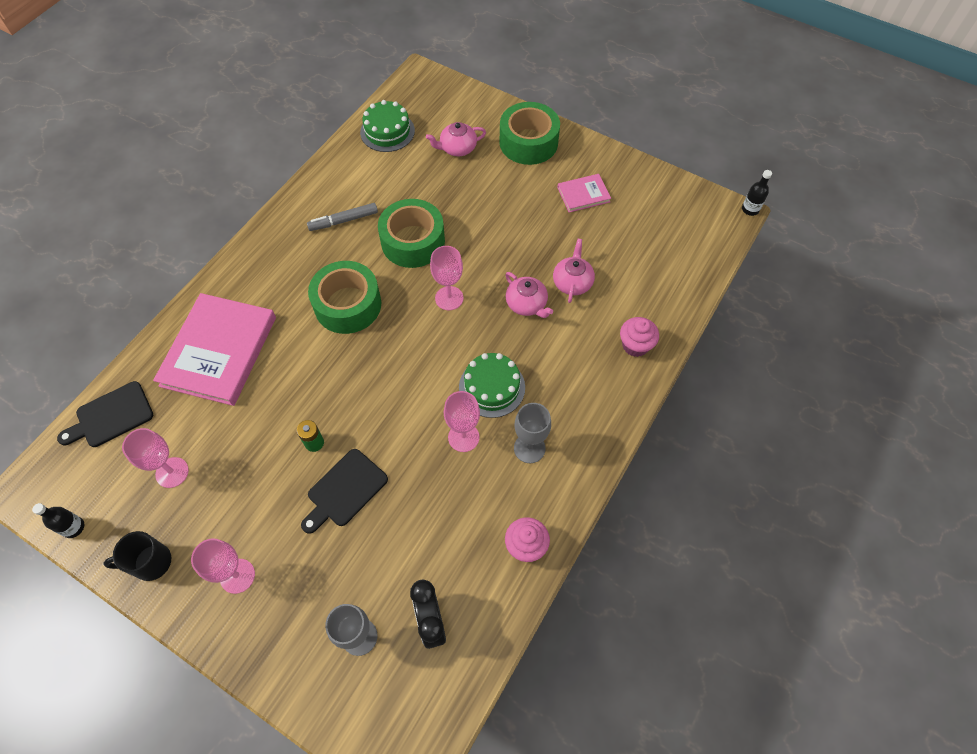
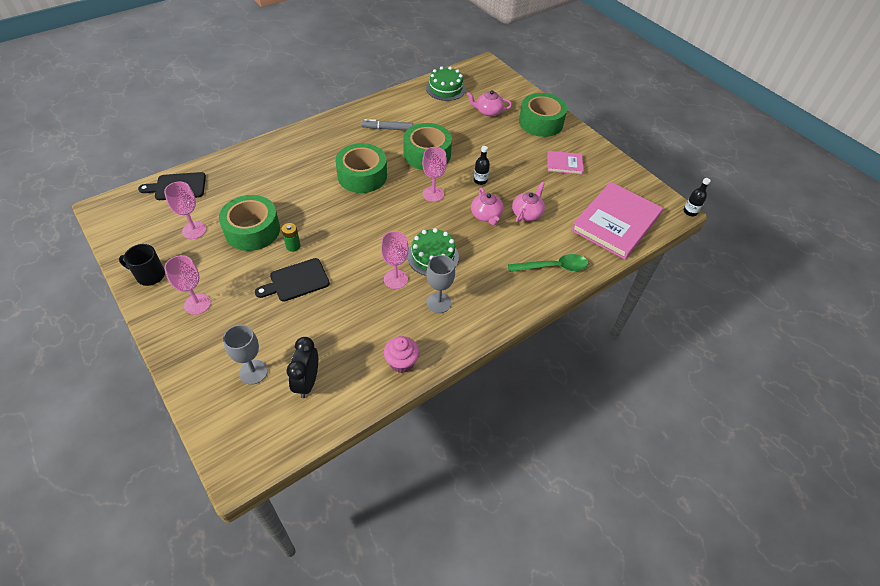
camera: 20 degrees right, 10 degrees down
(73, 527) = (117, 239): black bottle -> black bottle (480, 180)
(219, 351) = (264, 174): pink book -> pink book (616, 222)
(249, 441) = (252, 230): none -> green tape
(635, 345) = (553, 267): pink cupcake -> green spoon

